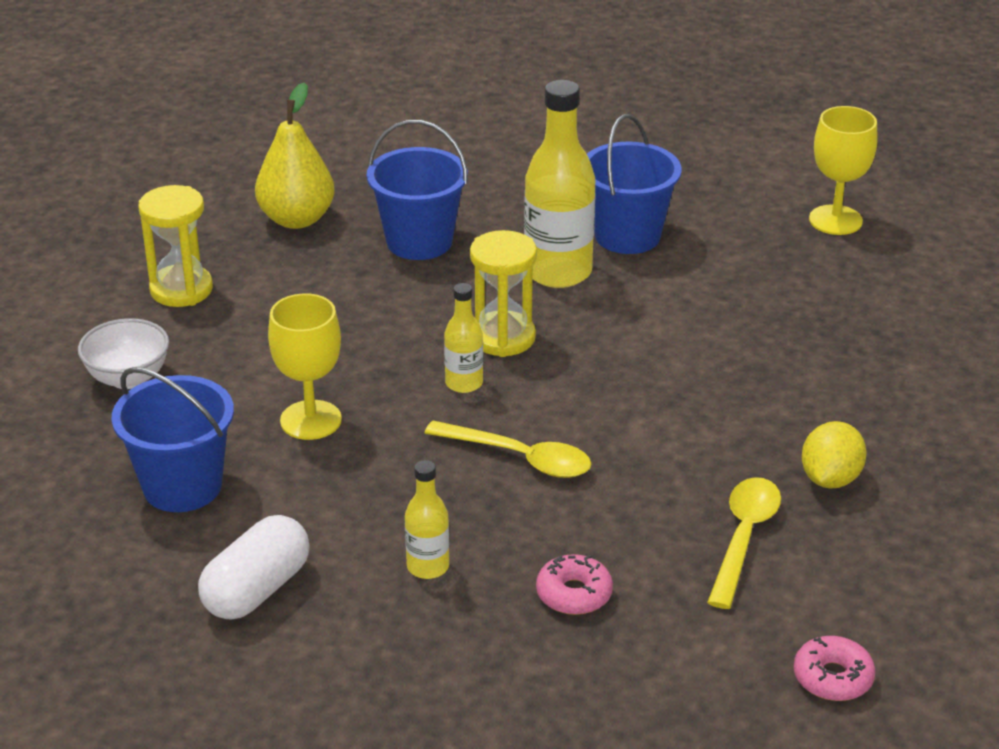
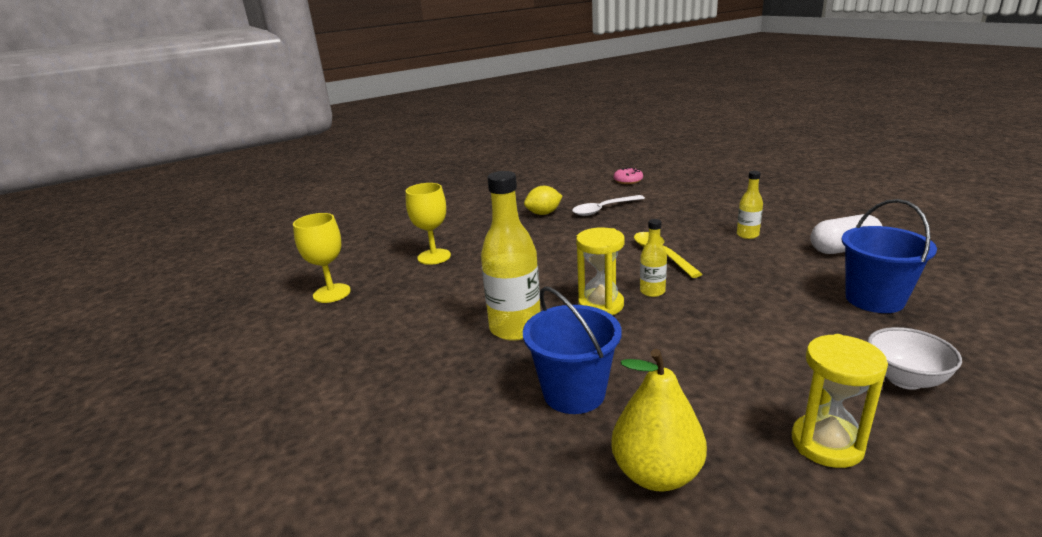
camera: 135 degrees left, 10 degrees down
(311, 420) = (766, 305): yellow goblet -> yellow goblet (434, 257)
(574, 594) = (691, 214): pink donut -> none
(627, 236) = (440, 332): blue bucket -> none
(744, 538) = (603, 209): yellow spoon -> white spoon

